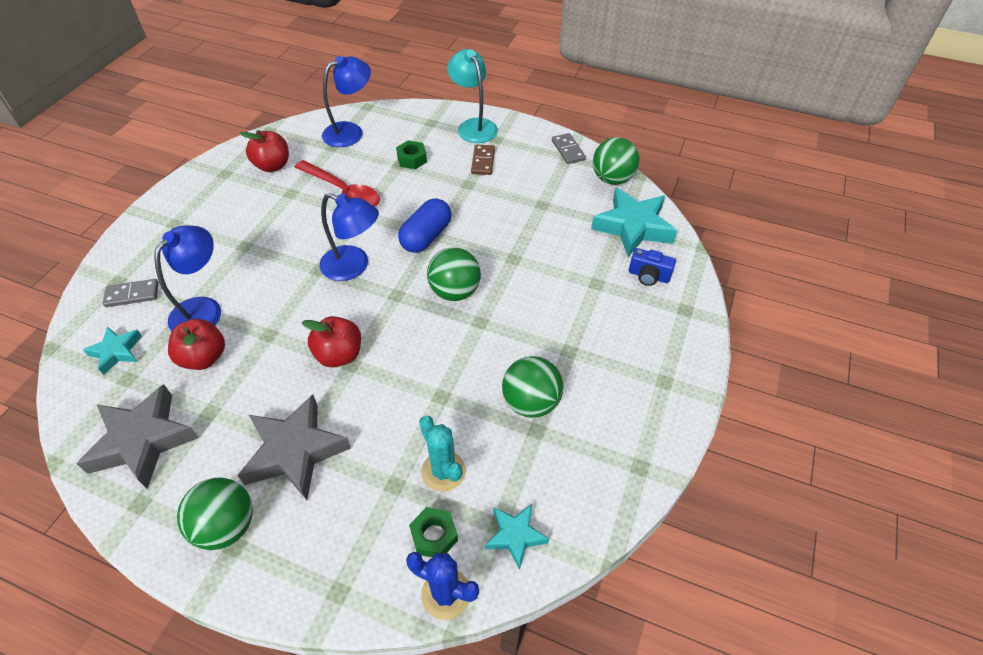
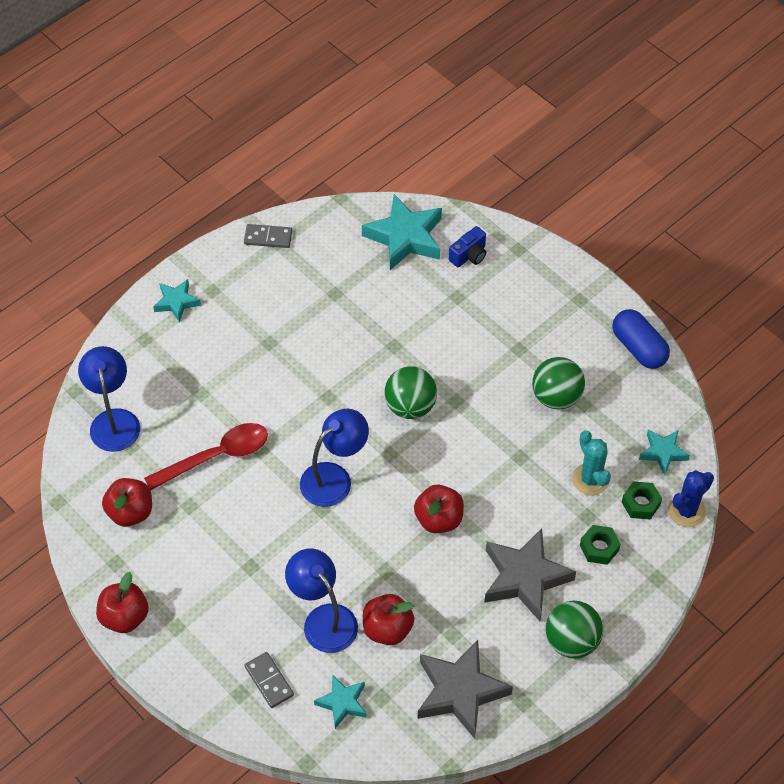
camera: 65 degrees left, 5 degrees up
(132, 295) = (269, 681): grey domino -> grey domino turned 45 degrees counterclockwise
(177, 193) = (125, 617): none -> red apple
(412, 159) = (199, 378): green nut -> green nut (599, 548)
(426, 236) = (326, 404): blue capsule -> blue capsule (638, 348)
(443, 471) = (590, 479): turquoise cactus -> turquoise cactus turned 75 degrees clockwise
(473, 126) = (176, 302): turquoise lamp -> turquoise star
(483, 161) = (241, 316): brown domino -> none
(612, 179) = (332, 222): green ball -> none

